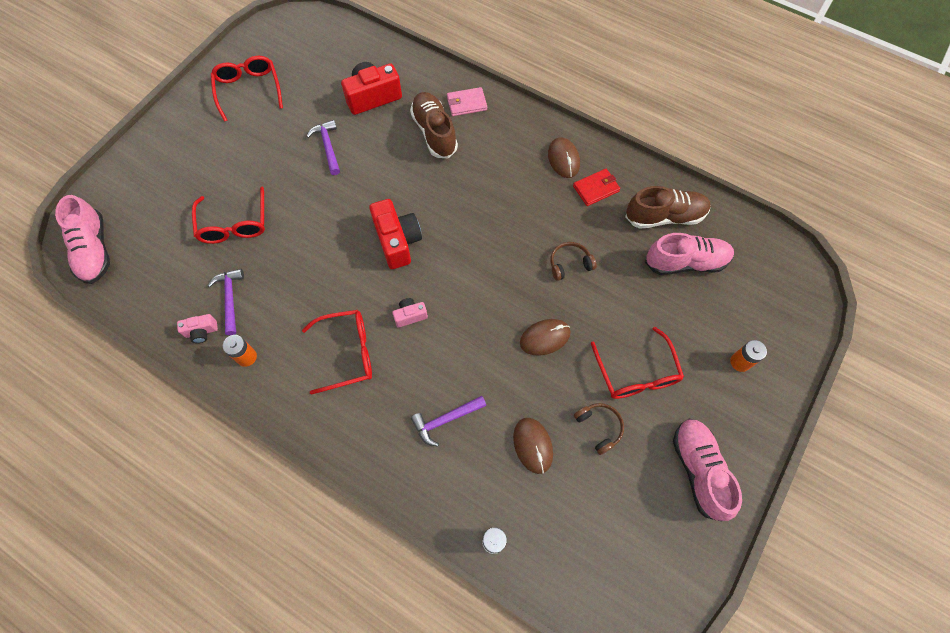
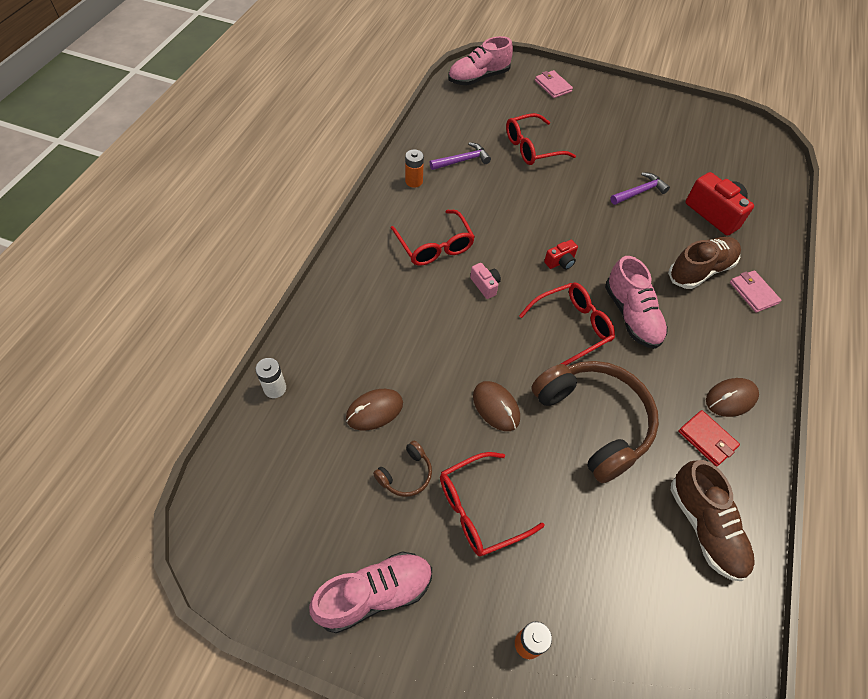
camera: 75 degrees right, 10 degrees down
(142, 176) = (553, 86): none -> pink wallet
(201, 332) = (428, 150): pink camera -> none
(249, 90) = (671, 127): red glasses -> red glasses (572, 327)
(397, 241) = (560, 262): red camera -> red camera, size x0.51
(445, 420) = (387, 331): purple hammer -> none
(569, 264) = (594, 421): brown headphones -> brown headphones, size x2.31
(686, 262) = (648, 560): pink shoe -> pink shoe (631, 316)

